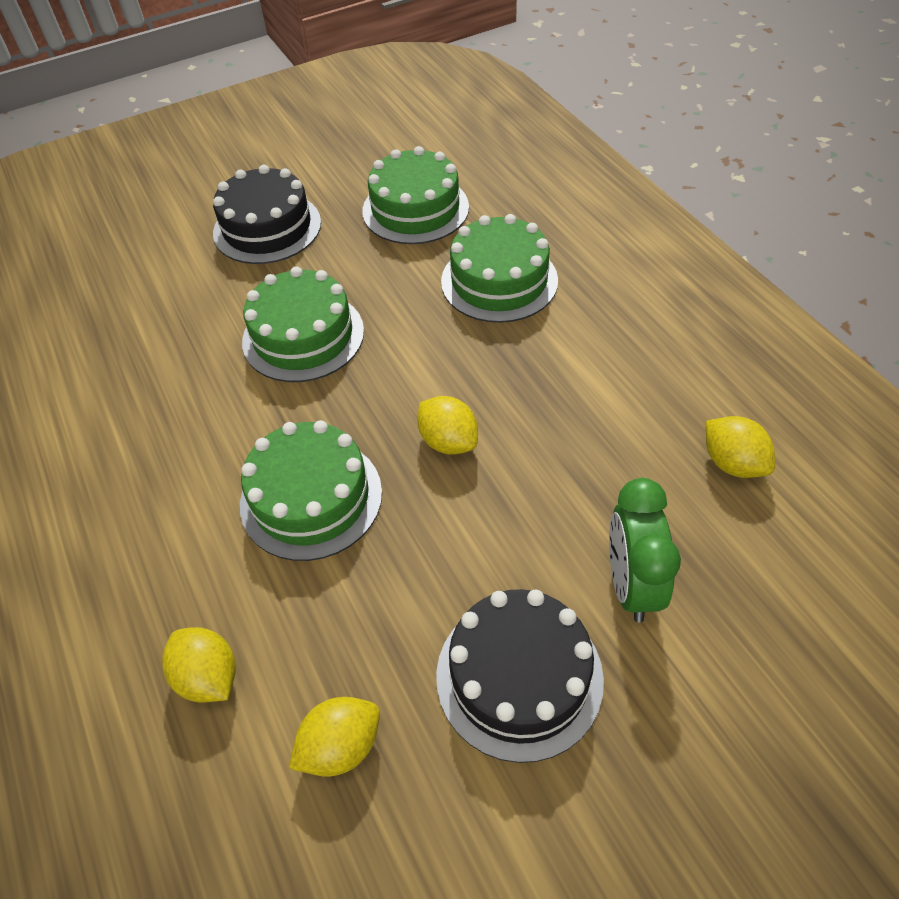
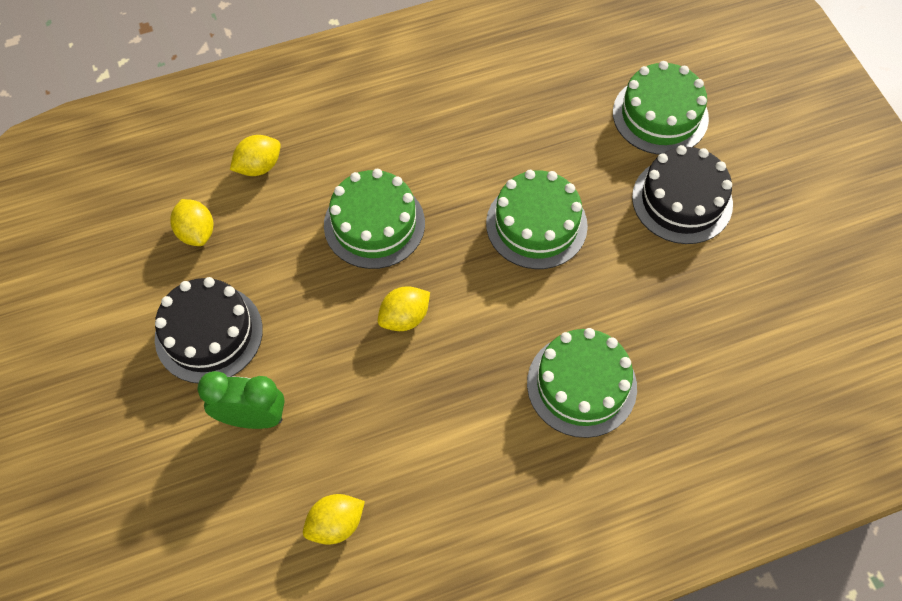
camera: 95 degrees right, 10 degrees up
(415, 209) = (697, 326): green cake -> green cake (660, 115)

